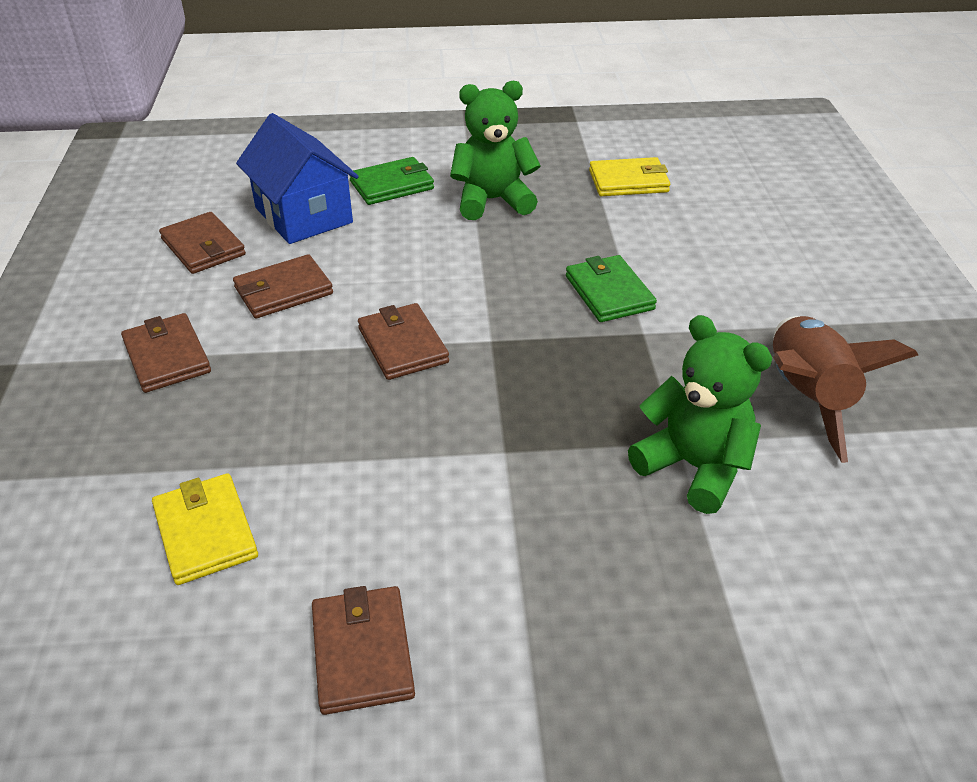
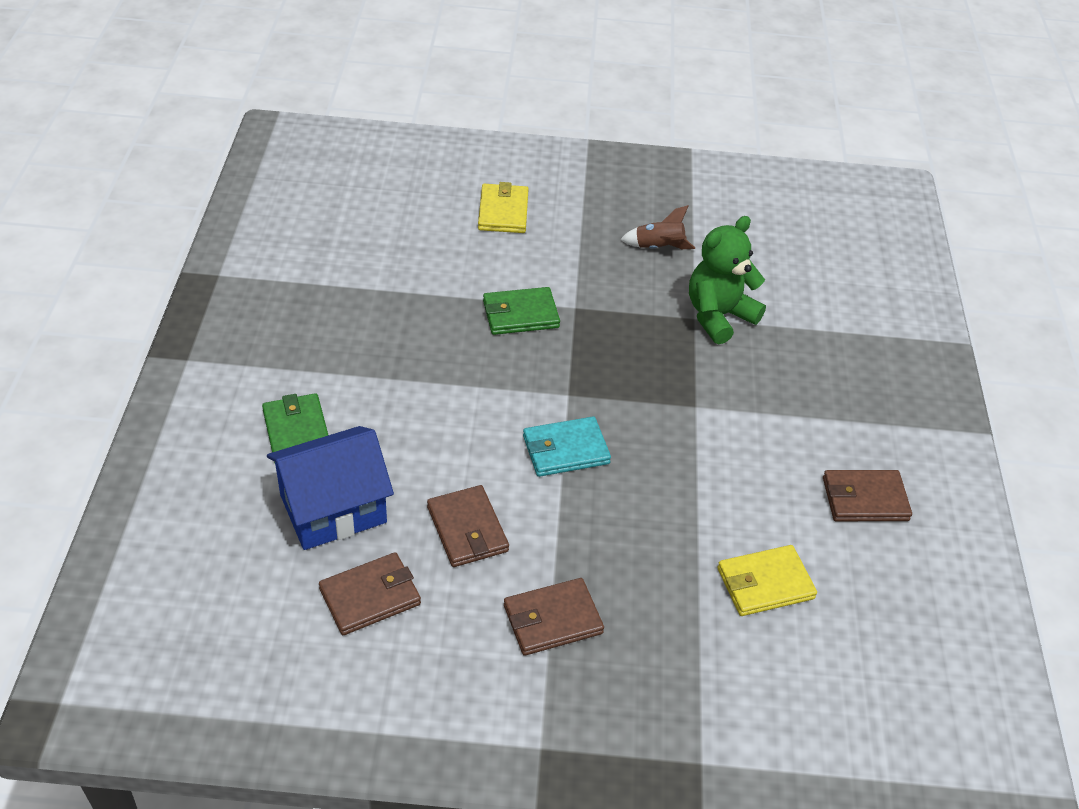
camera: 85 degrees left, 5 degrees up
(402, 345) = (565, 450): brown wallet -> turquoise wallet
(493, 201) = (355, 361): green teddy bear -> none
(628, 181) = (352, 265): yellow wallet -> yellow wallet (503, 212)
(806, 398) = (658, 247): brown rocket -> brown rocket, size x0.54

